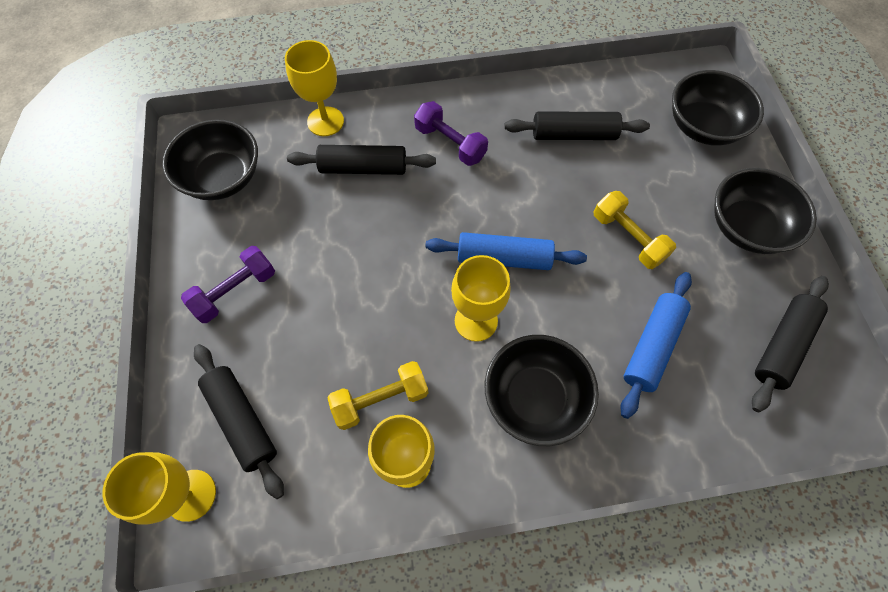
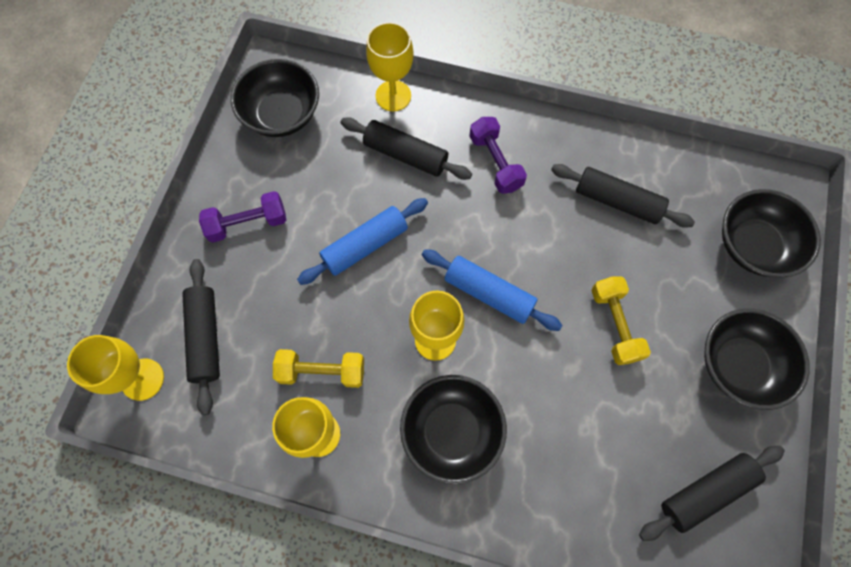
camera: 25 degrees right, 5 degrees up
(652, 346) = (580, 435): blue rolling pin -> blue rolling pin (365, 246)

